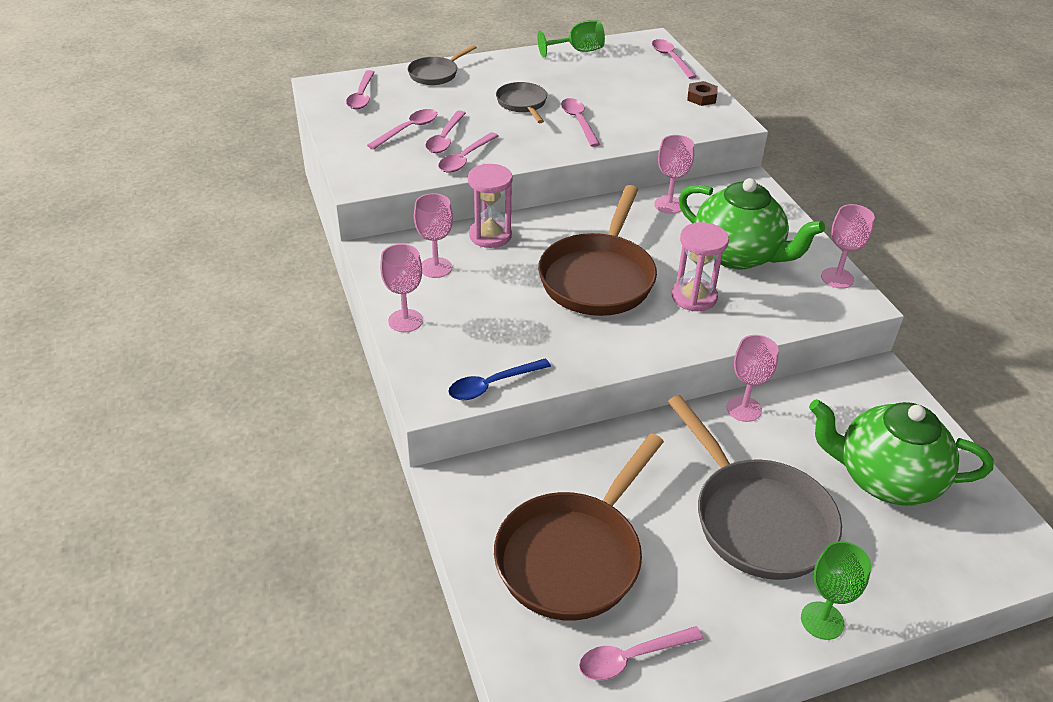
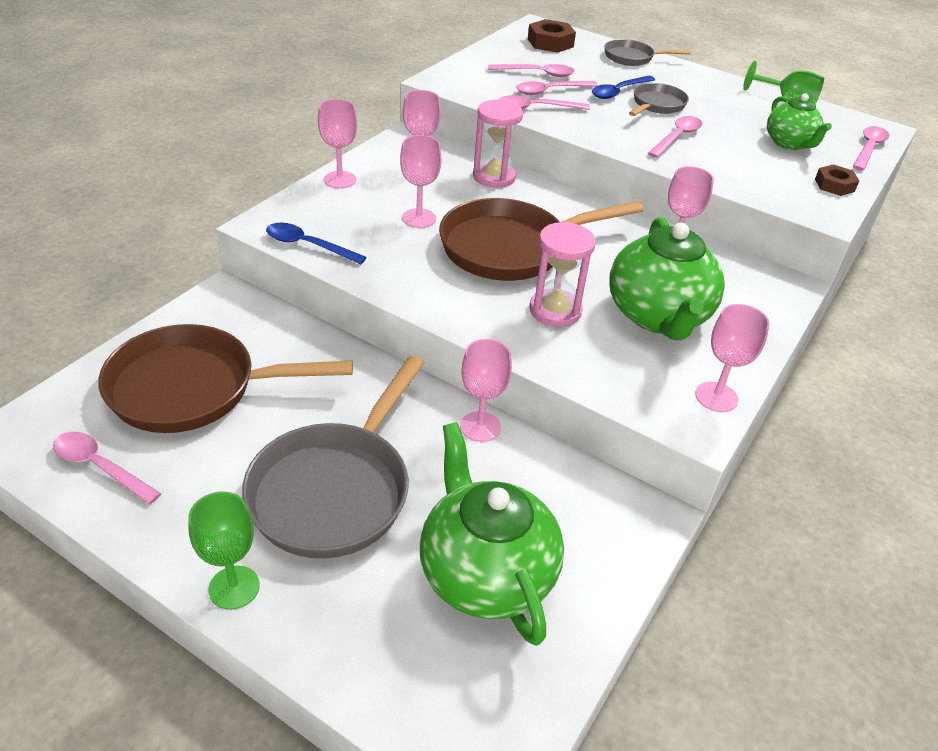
camera: 50 degrees right, 0 degrees up
(362, 96) = (550, 43): pink spoon -> brown nut
(483, 109) = (618, 92): none -> blue spoon
(511, 304) = (419, 218): none -> pink goblet
(634, 83) = (789, 143): none -> green teapot

